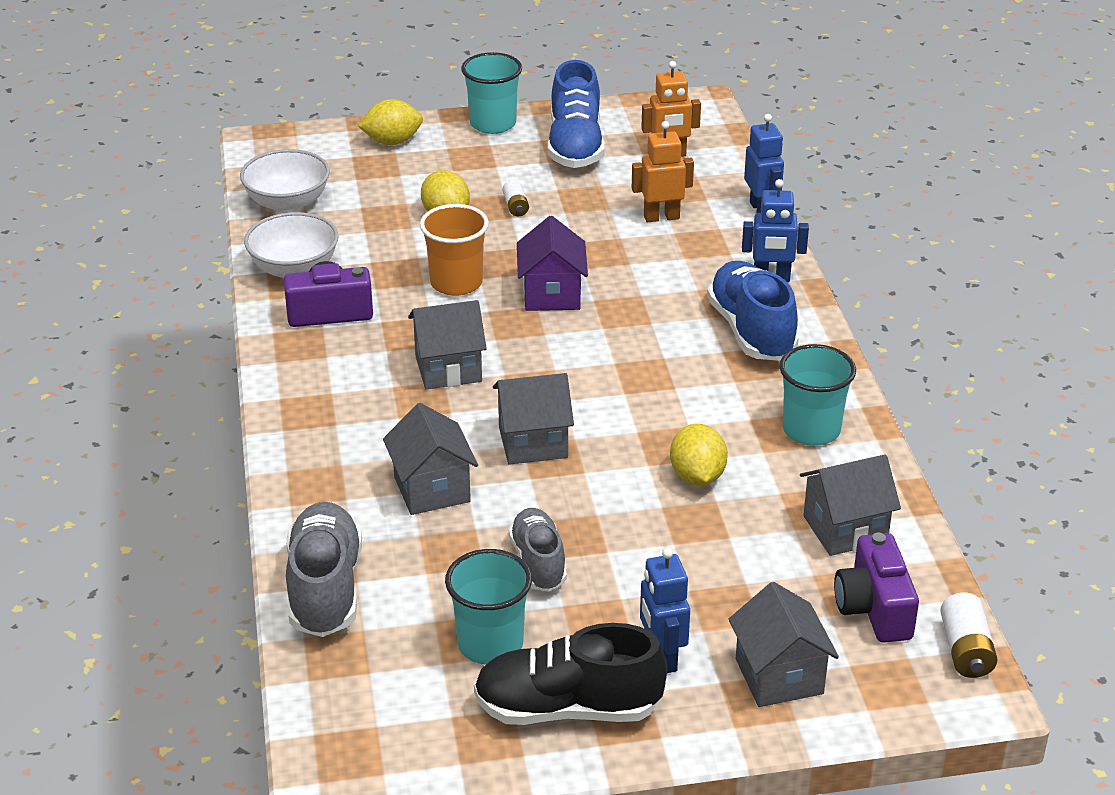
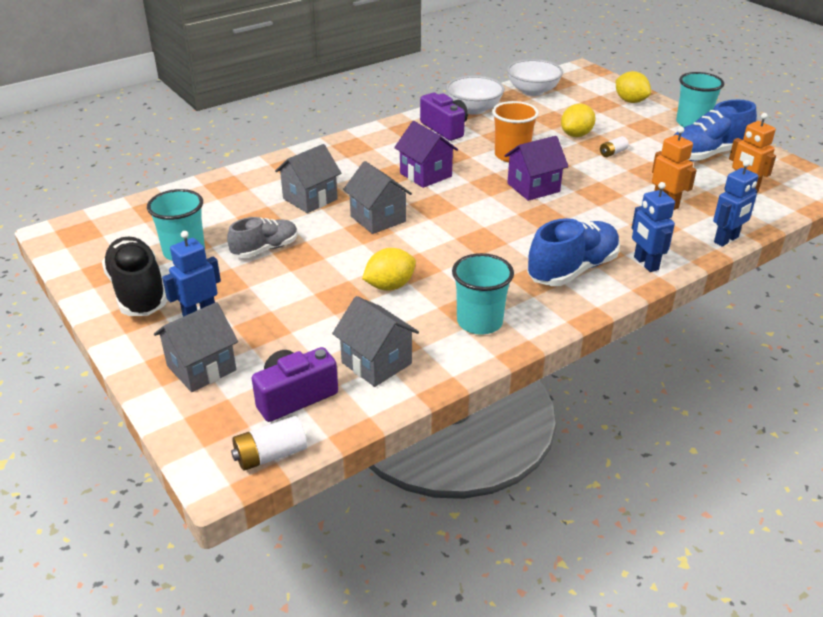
camera: 65 degrees right, 0 degrees up
(325, 589) = (206, 191): grey shoe -> none
(448, 369) = (425, 175): grey house -> purple house

